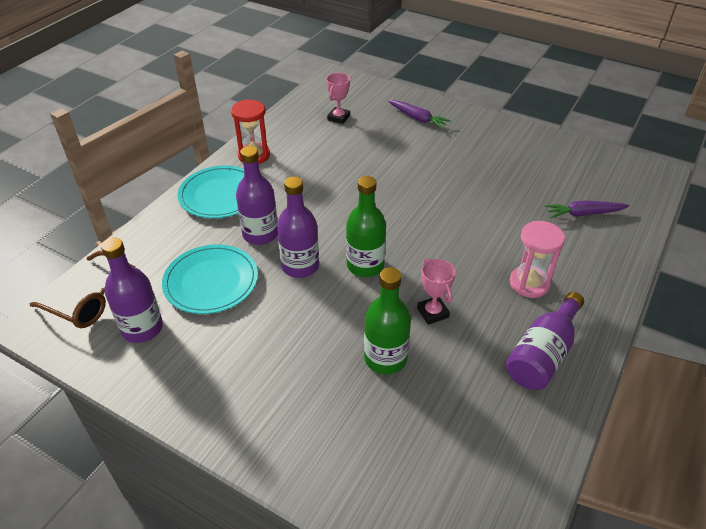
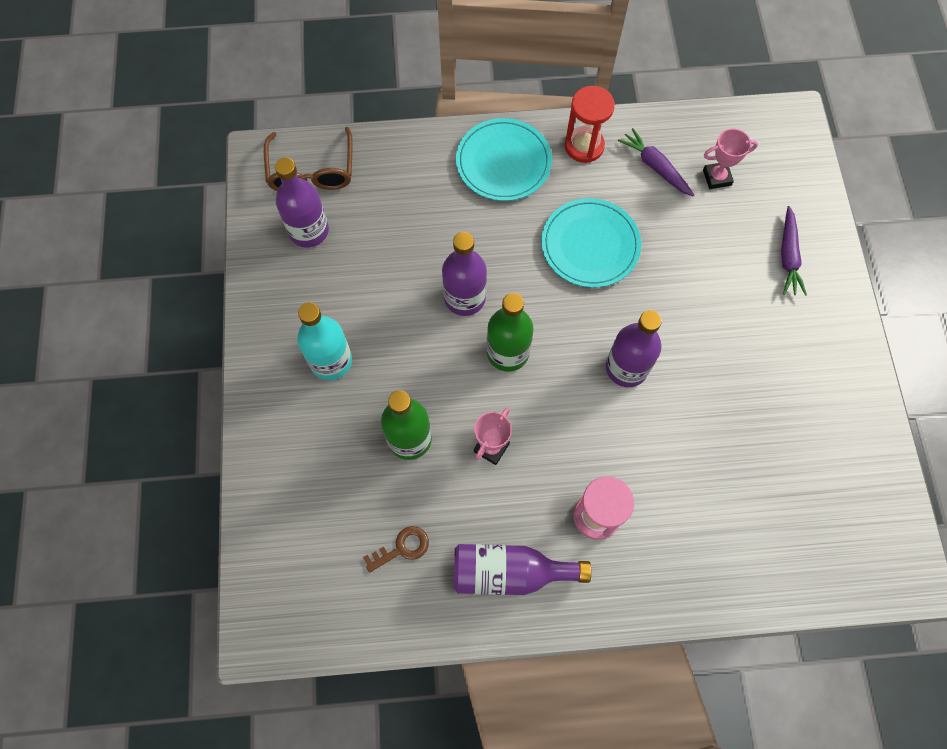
camera: 55 degrees right, 25 degrees up
(211, 281) = (393, 241): turquoise plate -> turquoise plate (590, 245)
(260, 234) = (479, 236): purple bottle -> purple bottle (626, 368)
(271, 375) = (331, 361): none -> turquoise bottle
(477, 414) = (402, 548): none -> brown key
(583, 214) = (755, 523): purple carrot -> purple carrot (655, 167)

